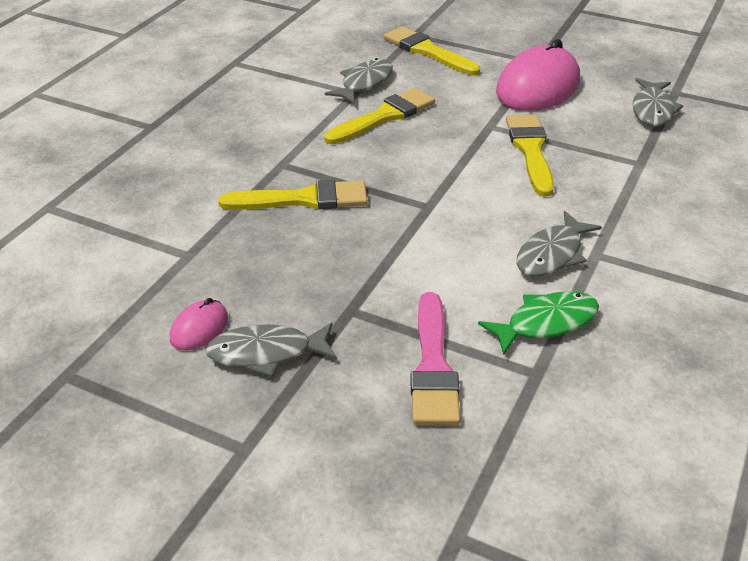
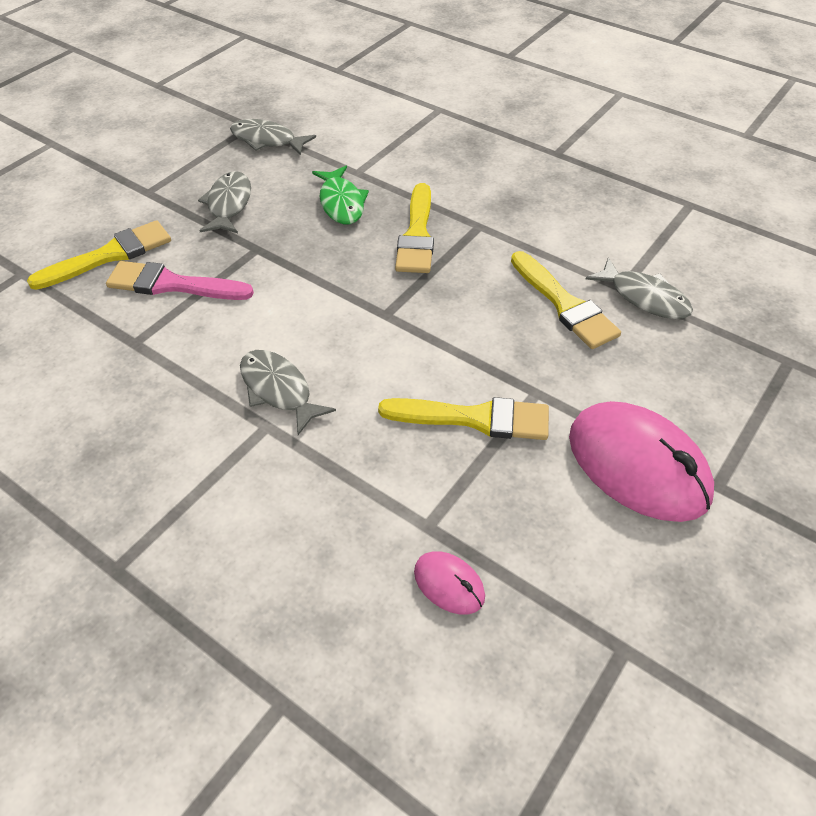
camera: 100 degrees right, 10 degrees up
(199, 328) = (269, 176): pink mouse -> pink mouse (449, 584)
(427, 51) = (738, 366): yellow brush -> yellow brush (109, 255)
(546, 323) = (187, 362): green fish -> green fish (341, 203)
(652, 110) = (566, 592): grey fish -> grey fish (267, 140)

